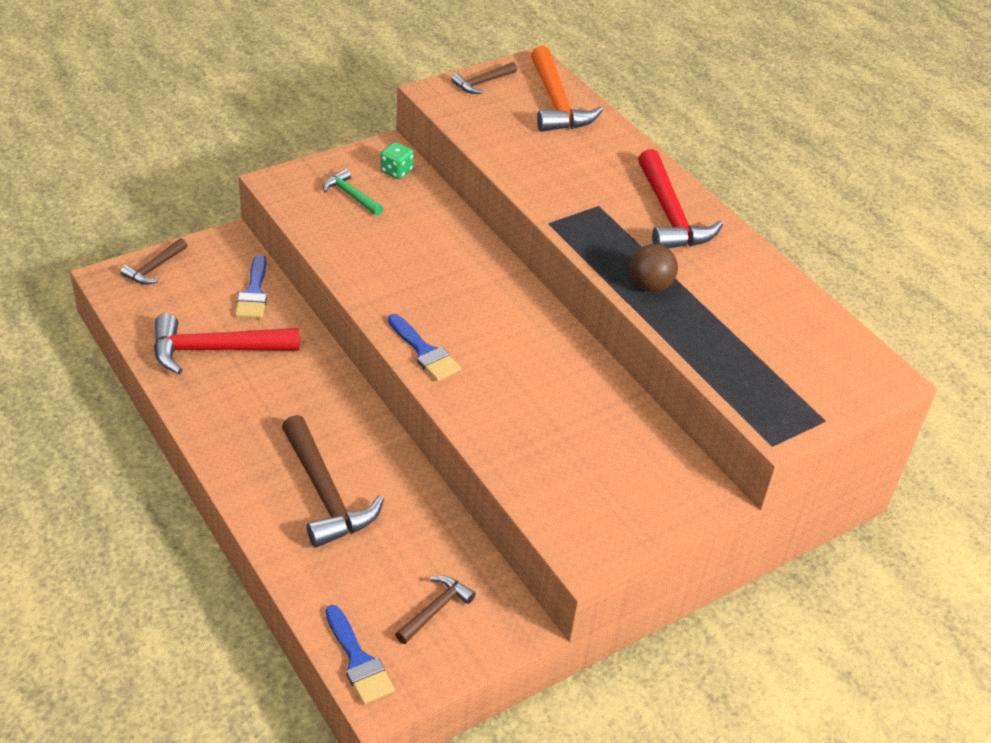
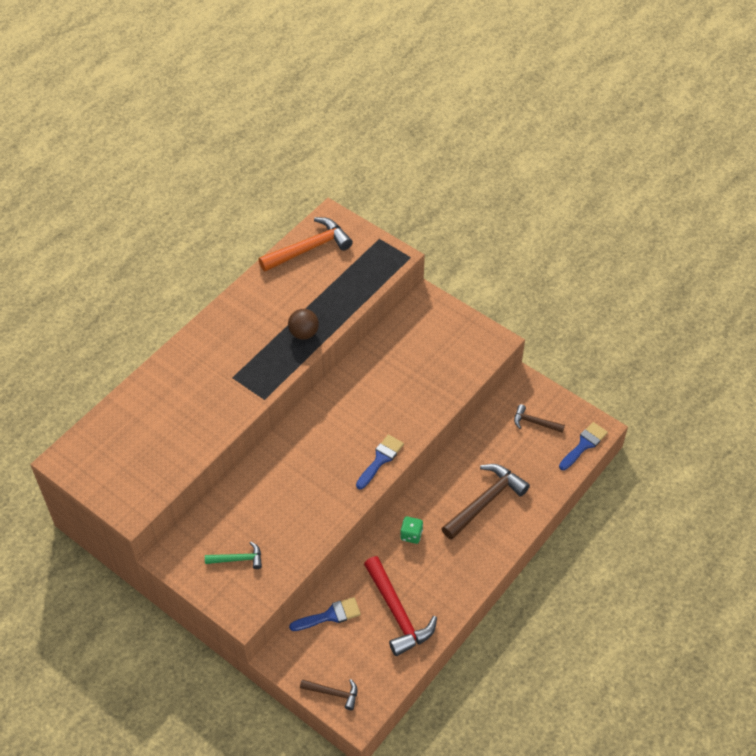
camera: 105 degrees left, 10 degrees up
(351, 195) = (238, 559): green hammer -> green hammer turned 120 degrees counterclockwise
(396, 171) = (195, 541): green dice -> green dice (411, 535)
(482, 83) = (104, 486): brown hammer -> none
(556, 103) = (113, 432): orange hammer -> orange hammer (309, 248)
(670, 214) = (225, 338): red hammer -> none

